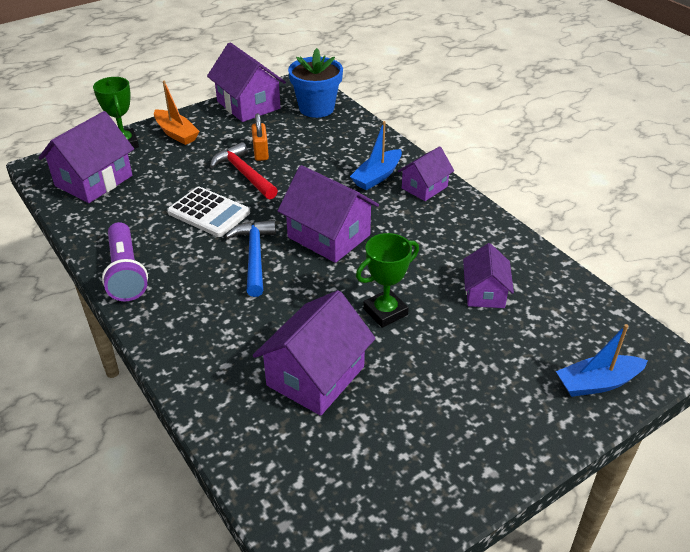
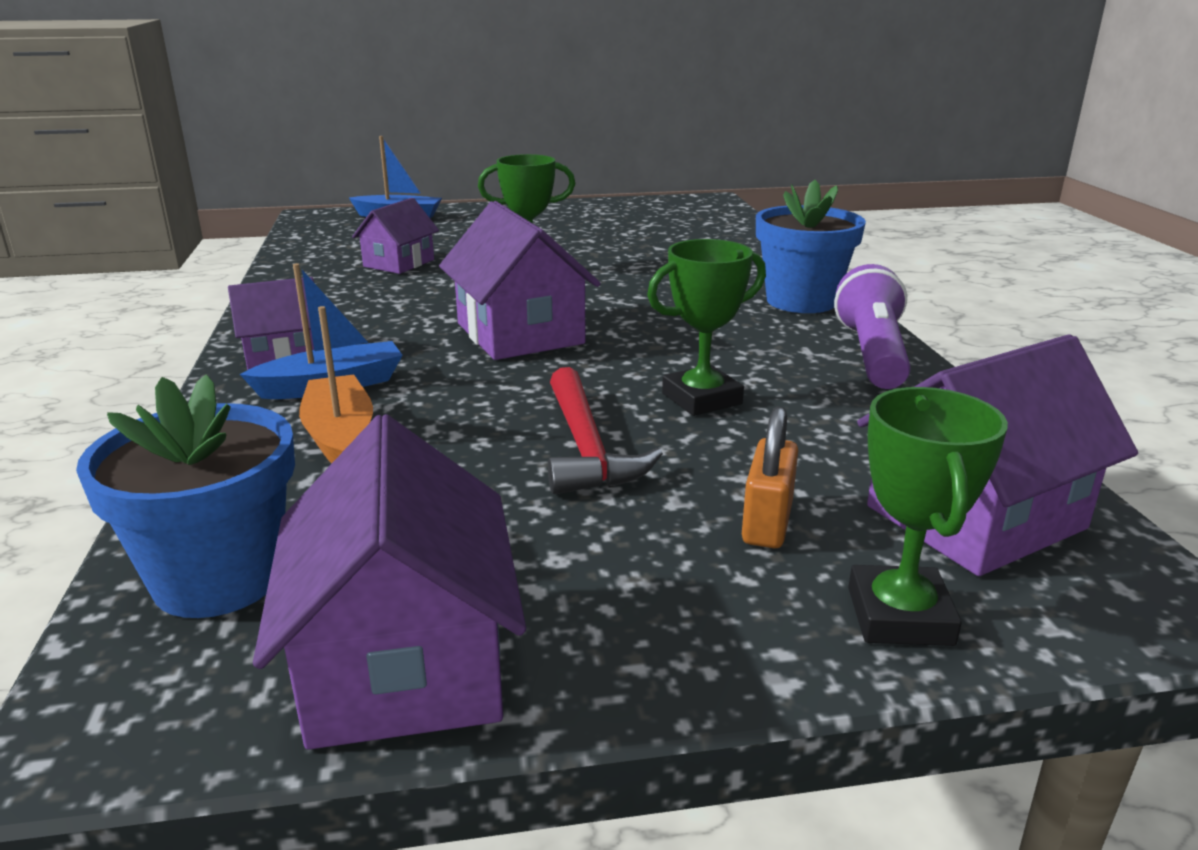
camera: 155 degrees left, 15 degrees down
(174, 325) = (801, 301): none -> blue flower pot
(176, 133) = (715, 608): orange boat -> orange boat (340, 436)
(209, 212) = (701, 399): white calculator -> green trophy
(254, 256) = (654, 335): blue hammer -> none
(260, 152) = (509, 486): orange padlock -> orange padlock (767, 523)
(315, 376) = (651, 253): purple house -> none

